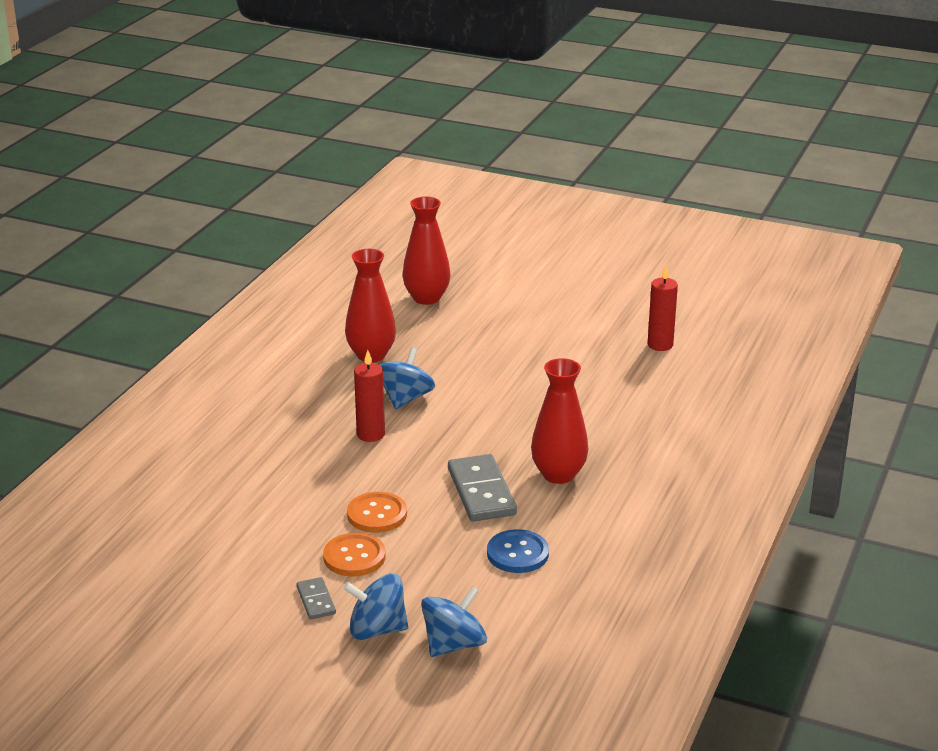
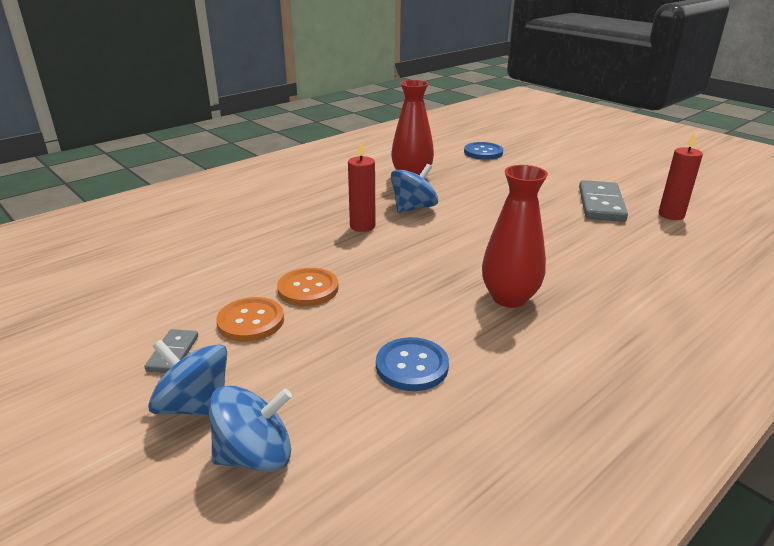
camera: 25 degrees right, 0 degrees up
(426, 298) = (483, 152): red vase -> blue button
(481, 492) = (421, 294): grey domino -> grey domino (601, 204)

